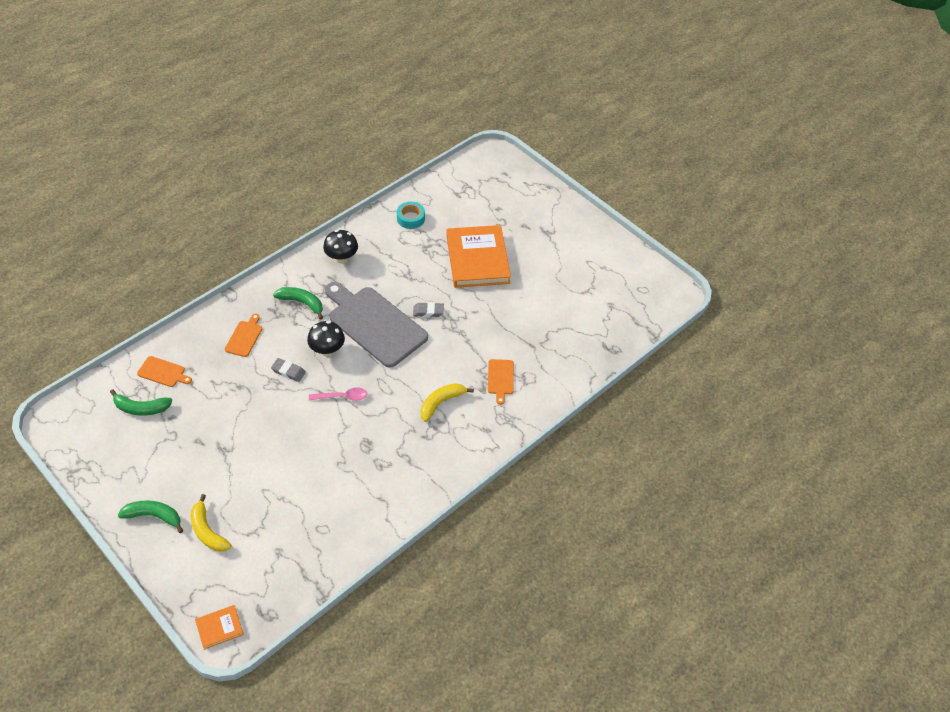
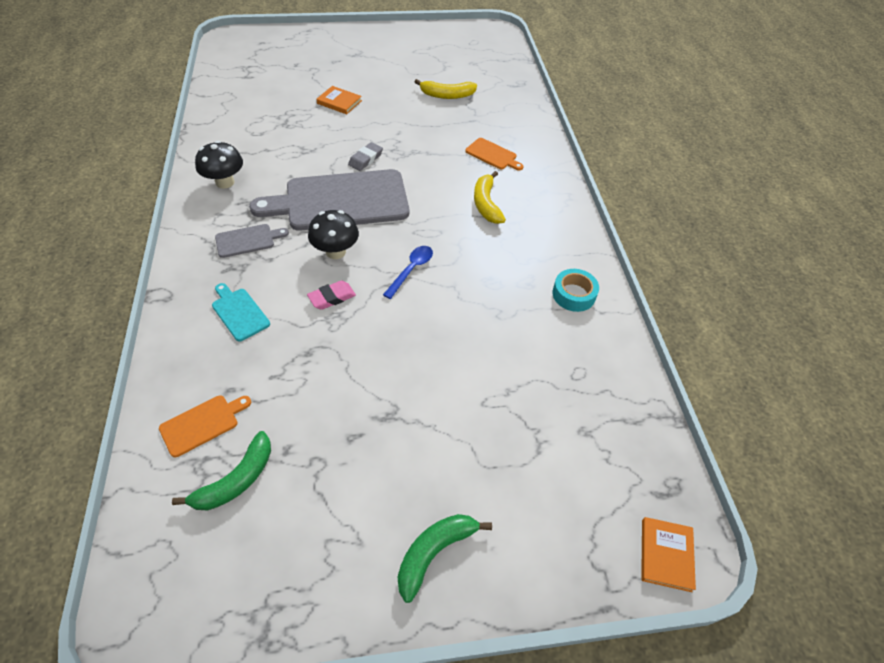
camera: 55 degrees left, 0 degrees up
(207, 531) = (504, 495): yellow banana -> yellow banana (447, 95)
(244, 337) = (239, 312): orange cutting board -> turquoise cutting board
(288, 371) = (332, 297): grey eraser -> pink eraser
(302, 303) = (248, 240): green banana -> grey cutting board
(342, 397) = (411, 270): pink spoon -> blue spoon
(410, 218) = (237, 115): turquoise tape -> turquoise tape (573, 294)
(477, 259) = (339, 102): orange book -> orange book, size x0.44

